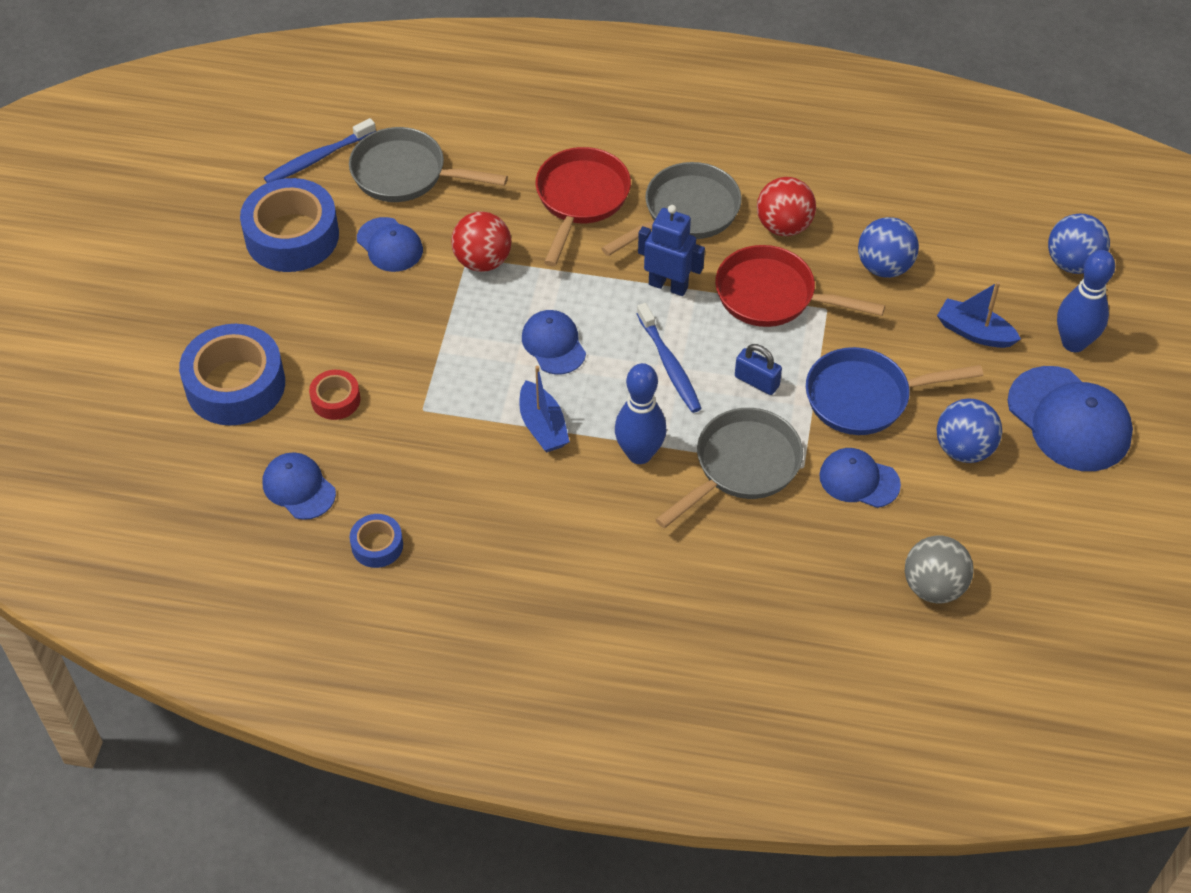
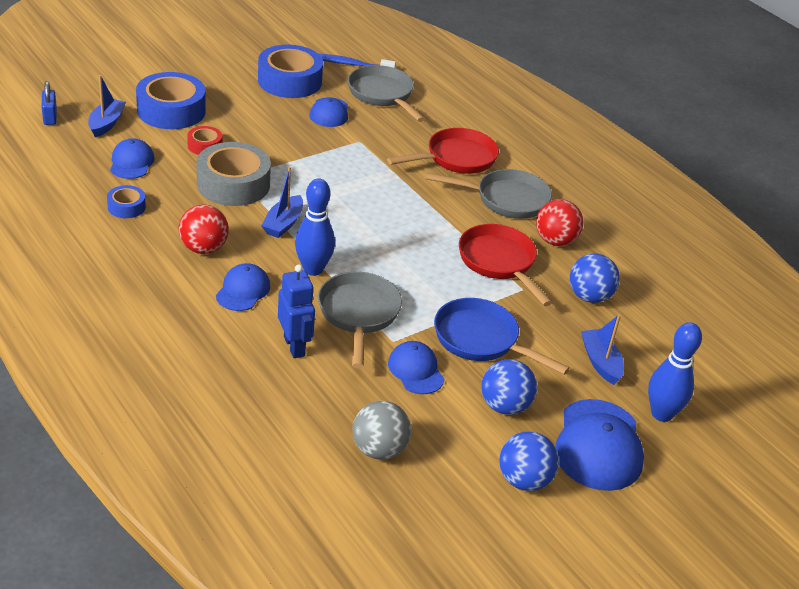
camera: 40 degrees right, 15 degrees down
(197, 463) = (106, 123): none -> blue boat
(432, 422) = (233, 184): none -> grey tape
(482, 261) = (364, 147): red ball -> red ball (203, 248)
(553, 344) = (345, 199): blue cap -> blue cap (243, 290)
(668, 285) = (446, 219): blue robot -> blue robot (294, 346)
(669, 365) = (391, 248): blue toothbrush -> none
(741, 466) = (358, 315): grey pan -> grey pan turned 90 degrees counterclockwise
(756, 381) = (428, 288): blue padlock -> blue padlock (50, 117)
(1072, 263) = (722, 379): blue ball -> blue ball (524, 480)

